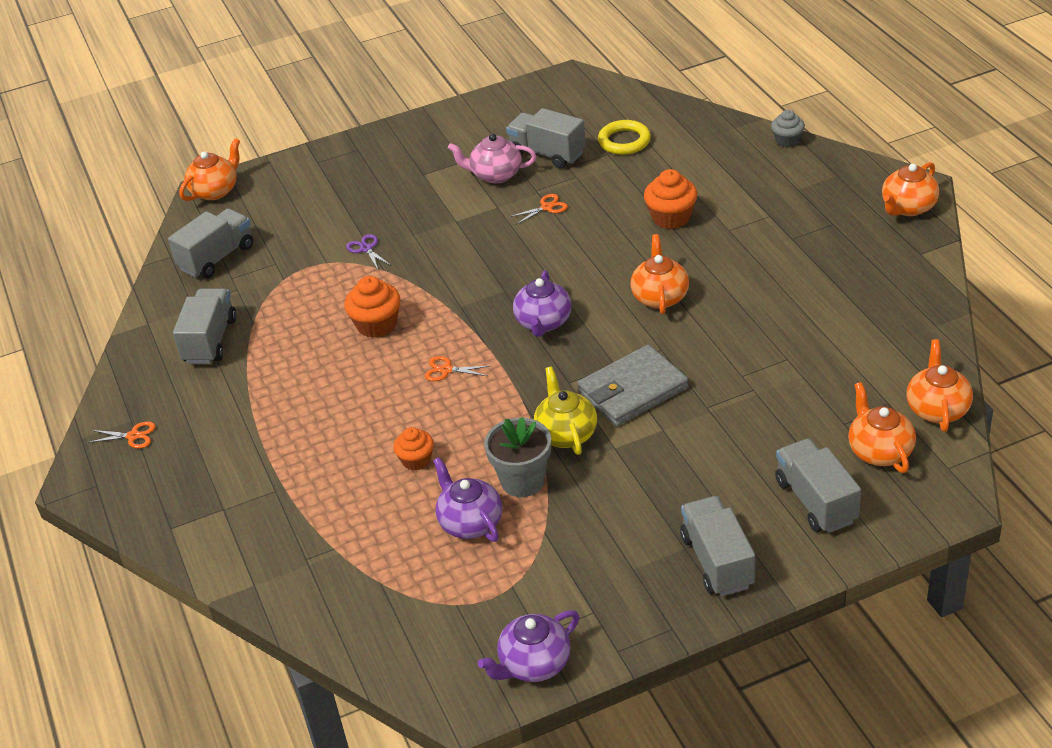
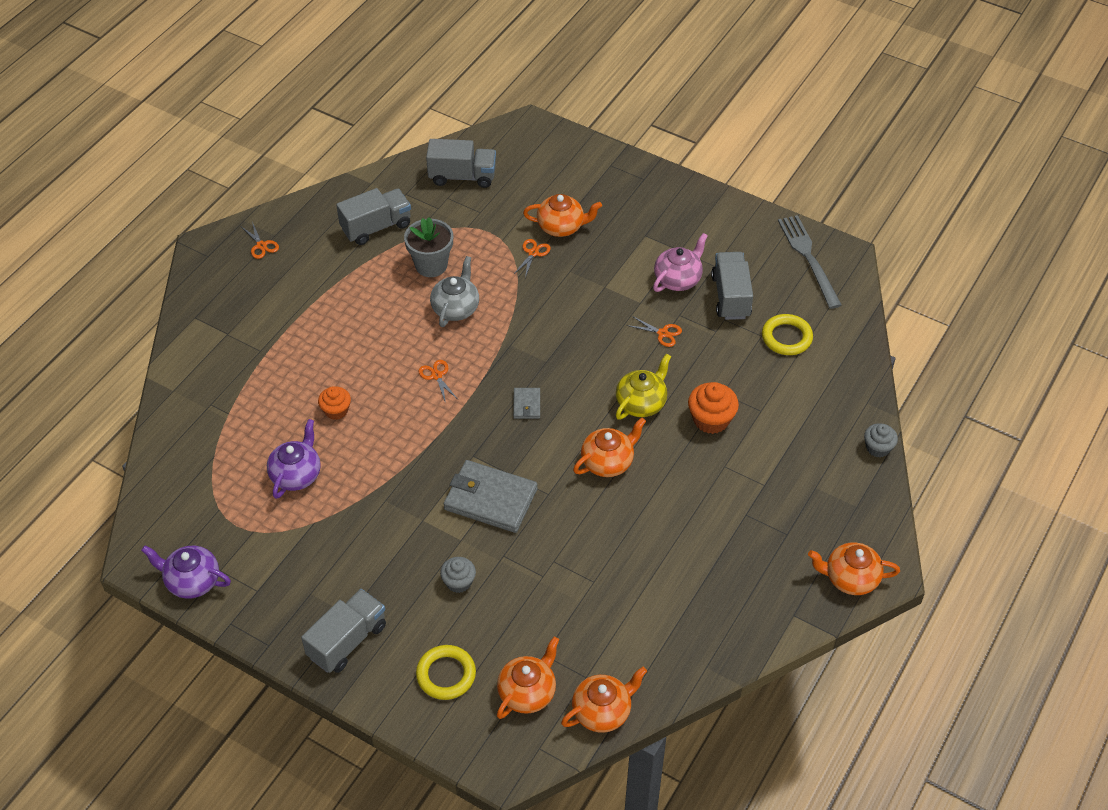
camera: 50 degrees right, 10 degrees up
(215, 191) = (533, 129): orange teapot -> orange teapot (561, 227)
(366, 248) = (533, 253): purple scissors -> orange scissors
(377, 325) = (456, 308): orange cupcake -> grey teapot
(495, 175) = (678, 279): pink teapot -> pink teapot turned 75 degrees clockwise
(522, 481) = (354, 483): grey flower pot -> grey flower pot (431, 265)
(543, 323) = (527, 405): purple teapot -> grey wallet
(552, 96) = (809, 258): none -> grey fork
(566, 433) = (418, 483): yellow teapot -> yellow teapot (641, 403)
(712, 450) = (459, 582): none -> grey cupcake
(815, 501) = (446, 674): grey truck -> yellow ring

